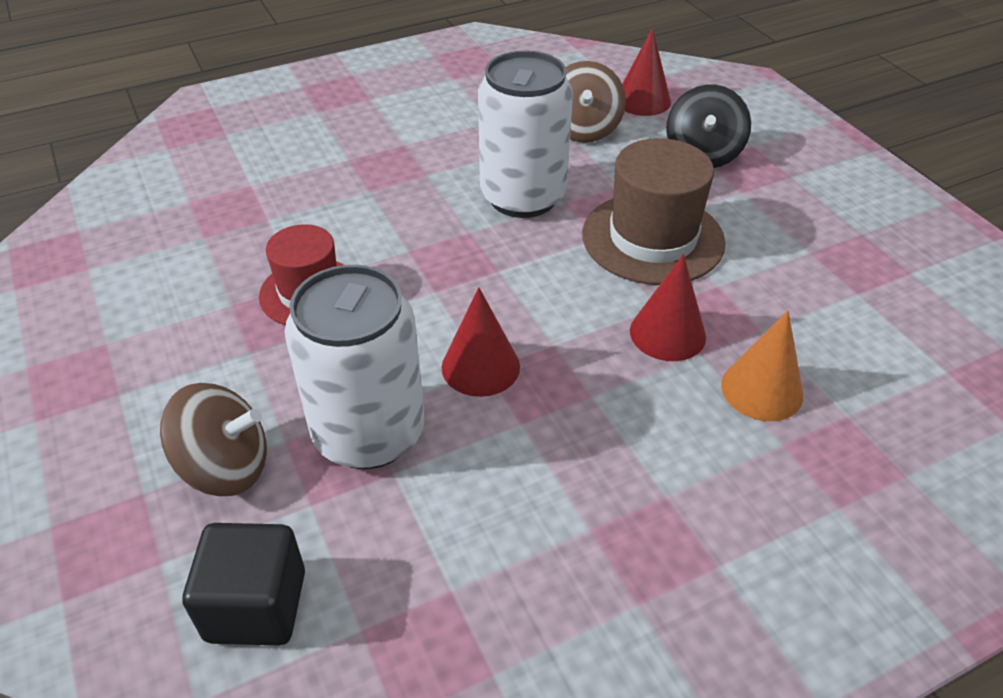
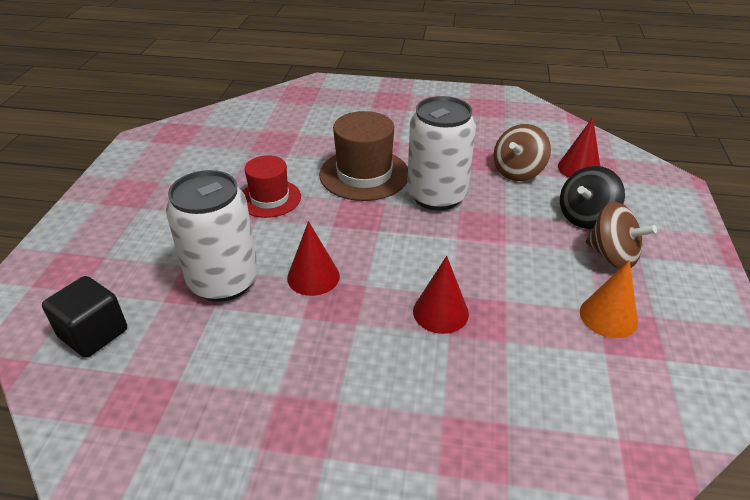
camera: 35 degrees right, 5 degrees down
(226, 467) = (147, 263): brown spinning top -> brown spinning top (612, 256)
(653, 238) = (493, 253): brown hat -> brown hat (364, 174)
(762, 390) = (465, 376): orange cone -> orange cone (608, 316)

